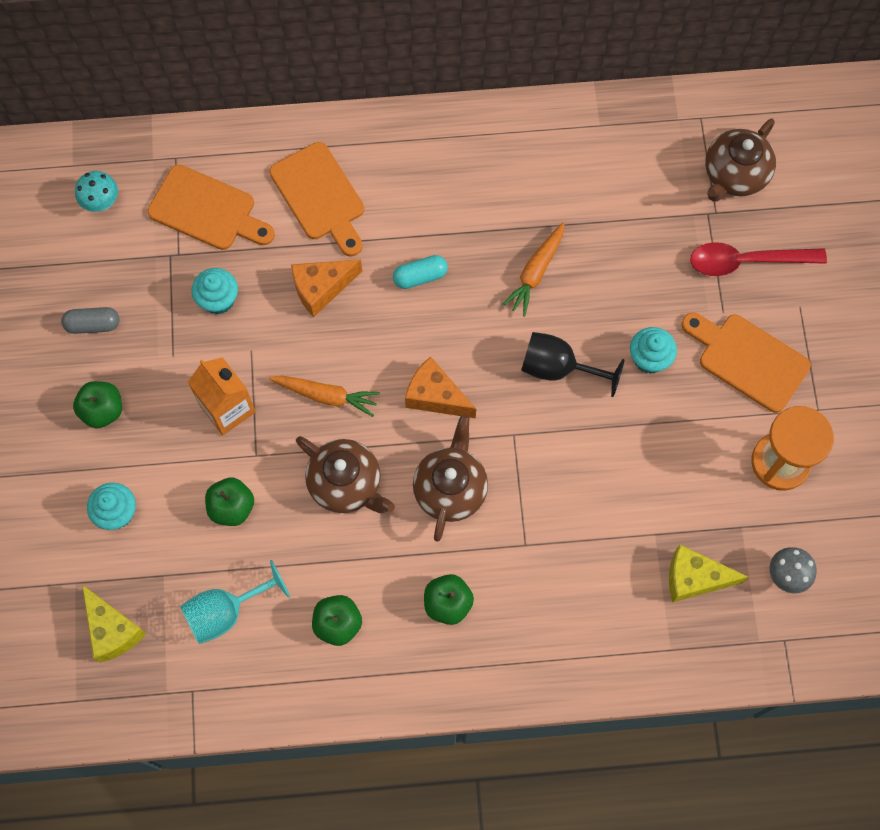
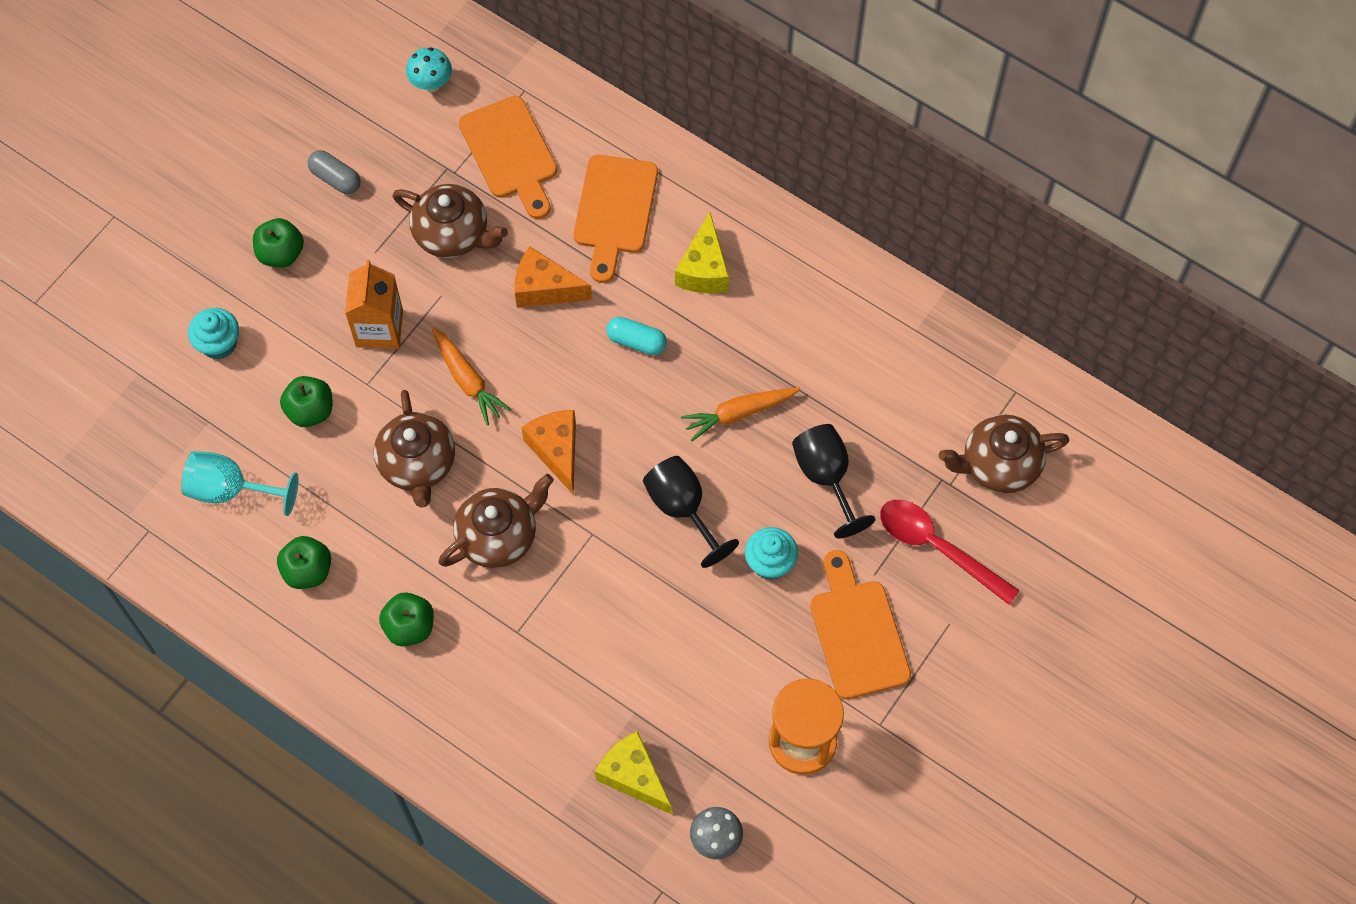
camera: 40 degrees right, 5 degrees down
(113, 630) = (133, 433): yellow cheese -> yellow cheese (704, 269)
(218, 300) = (452, 234): turquoise cupcake -> brown teapot
(633, 271) = (826, 477): none -> black goblet

